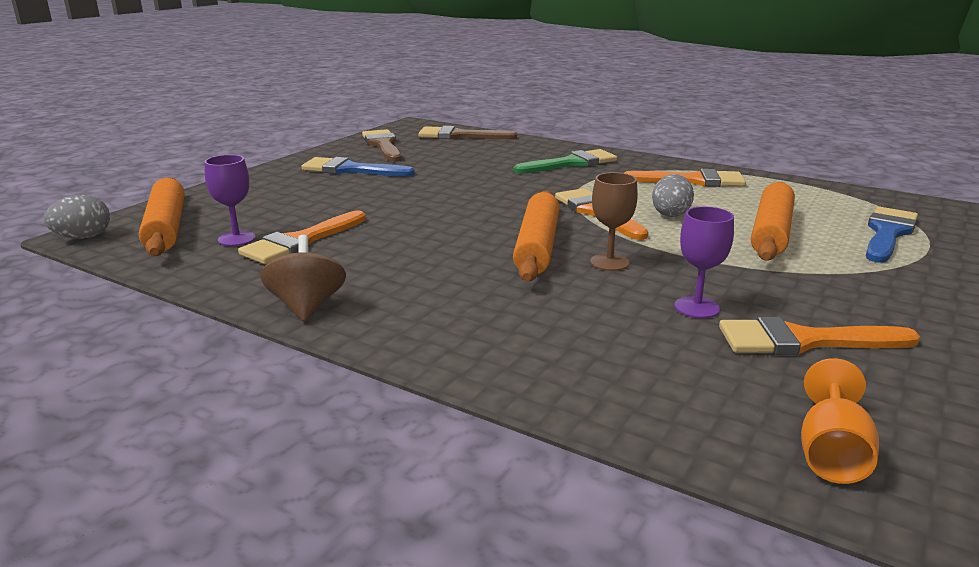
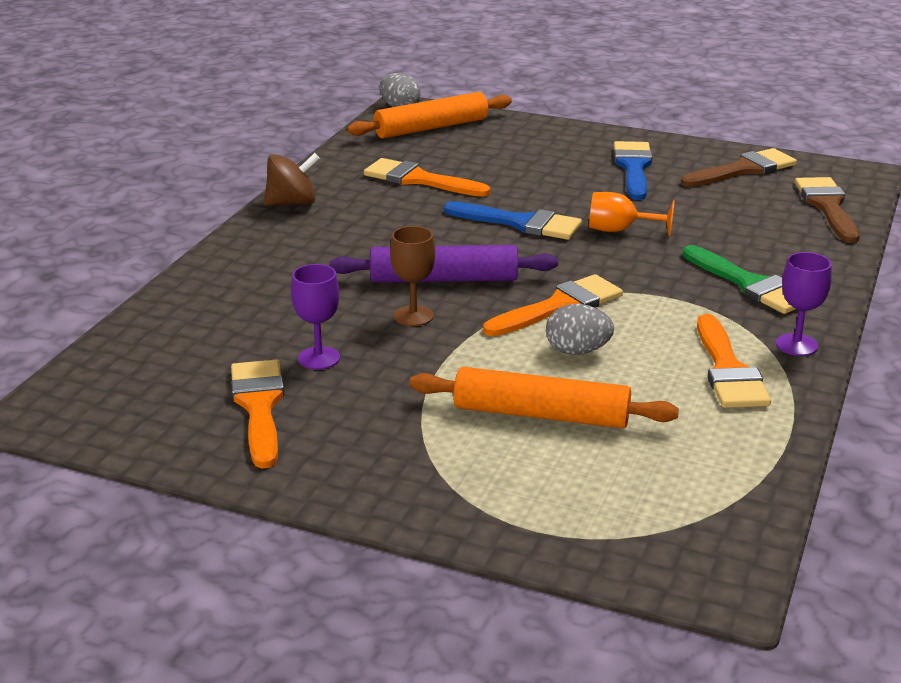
camera: 80 degrees right, 5 degrees up
(236, 239) = (416, 156): purple goblet -> purple goblet (796, 345)
(537, 246) = (444, 279): orange rolling pin -> purple rolling pin
(831, 453) = (92, 400): orange goblet -> orange goblet (620, 230)
(888, 233) = (575, 504): blue brush -> blue brush (521, 223)

